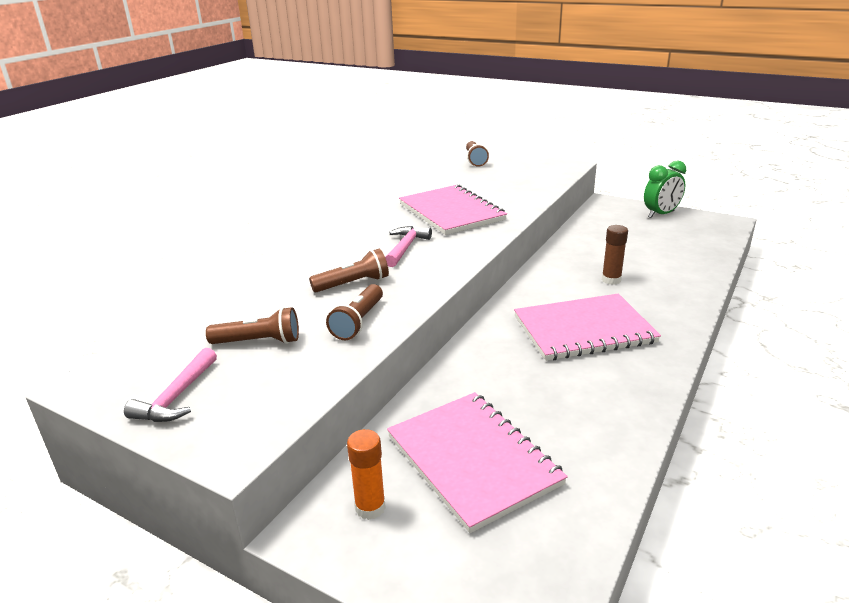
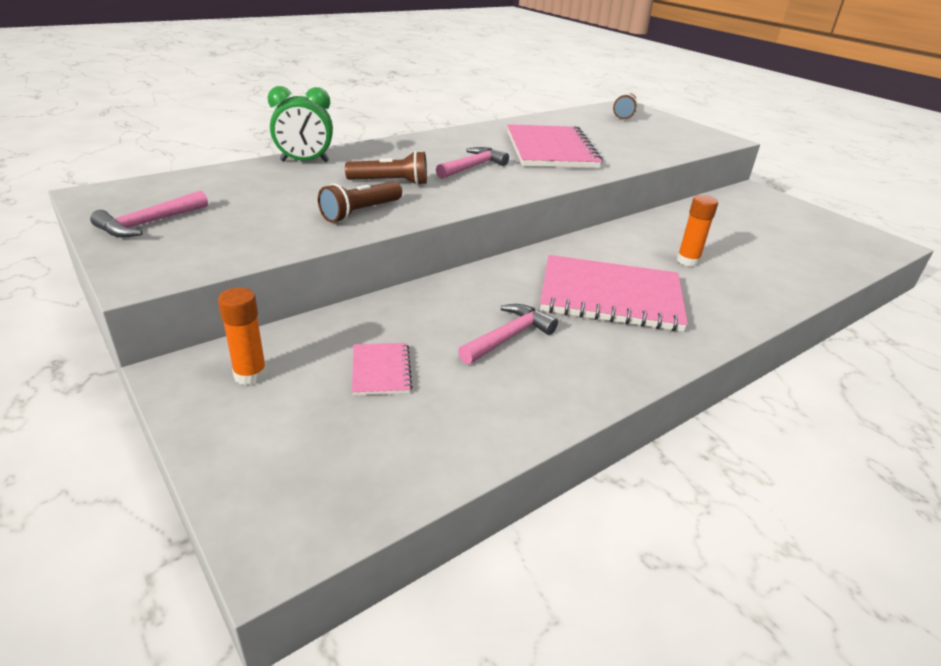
camera: 20 degrees right, 5 degrees up
(259, 342) = (259, 203): brown flashlight -> none
(472, 460) = (381, 370): pink notebook -> pink notebook, size x0.45
(542, 392) = (509, 337): none -> pink hammer
(611, 280) = (688, 261): brown glue stick -> orange glue stick
(661, 214) = (810, 217): green clock -> green clock (304, 161)

